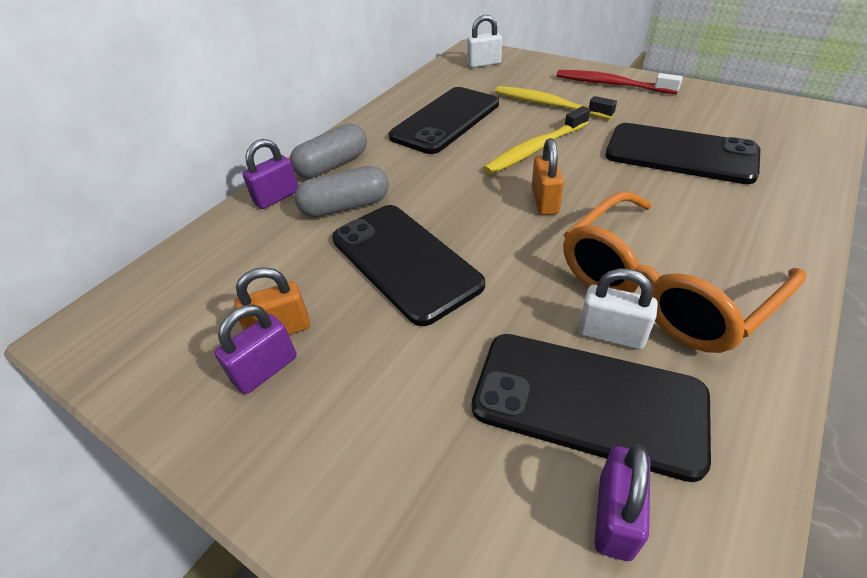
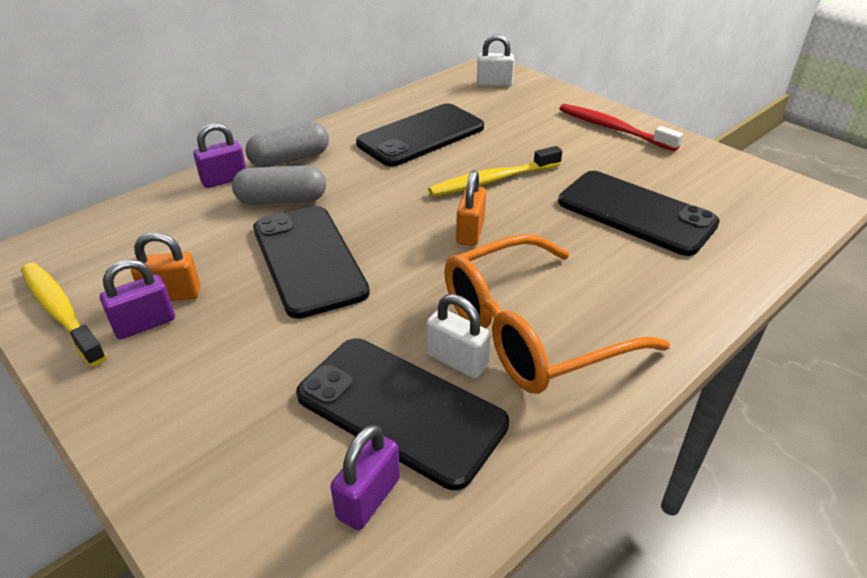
camera: 10 degrees right, 5 degrees down
(549, 105) = (534, 138): yellow toothbrush -> yellow toothbrush (61, 313)

